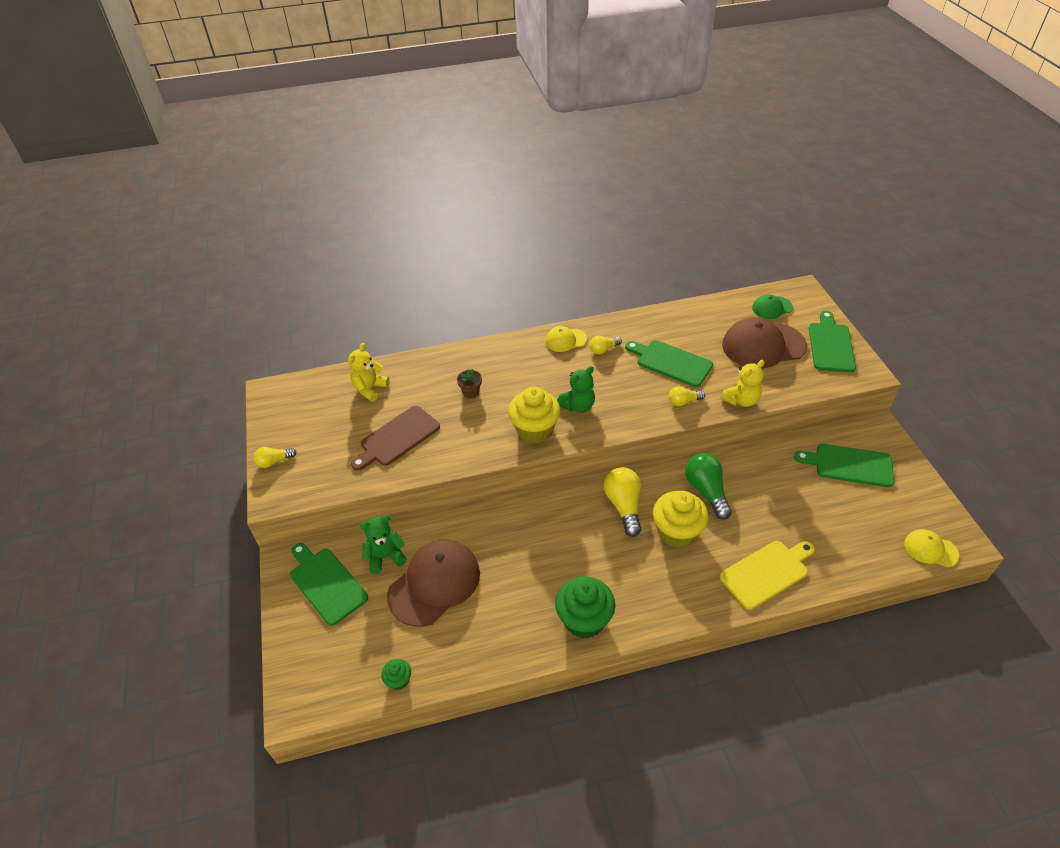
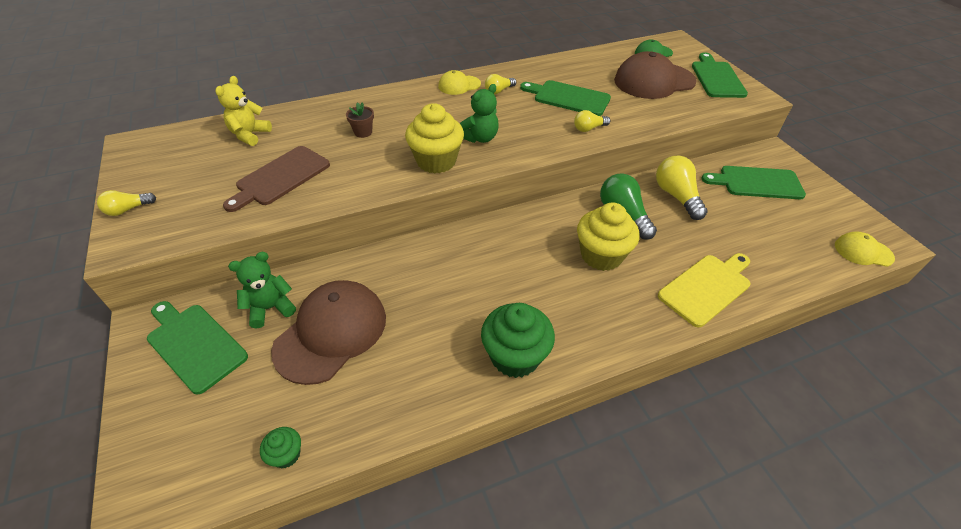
camera: 10 degrees left, 0 degrees up
(624, 506) = (540, 235): yellow light bulb -> yellow light bulb (676, 196)
(741, 400) = (646, 124): yellow teddy bear -> none

